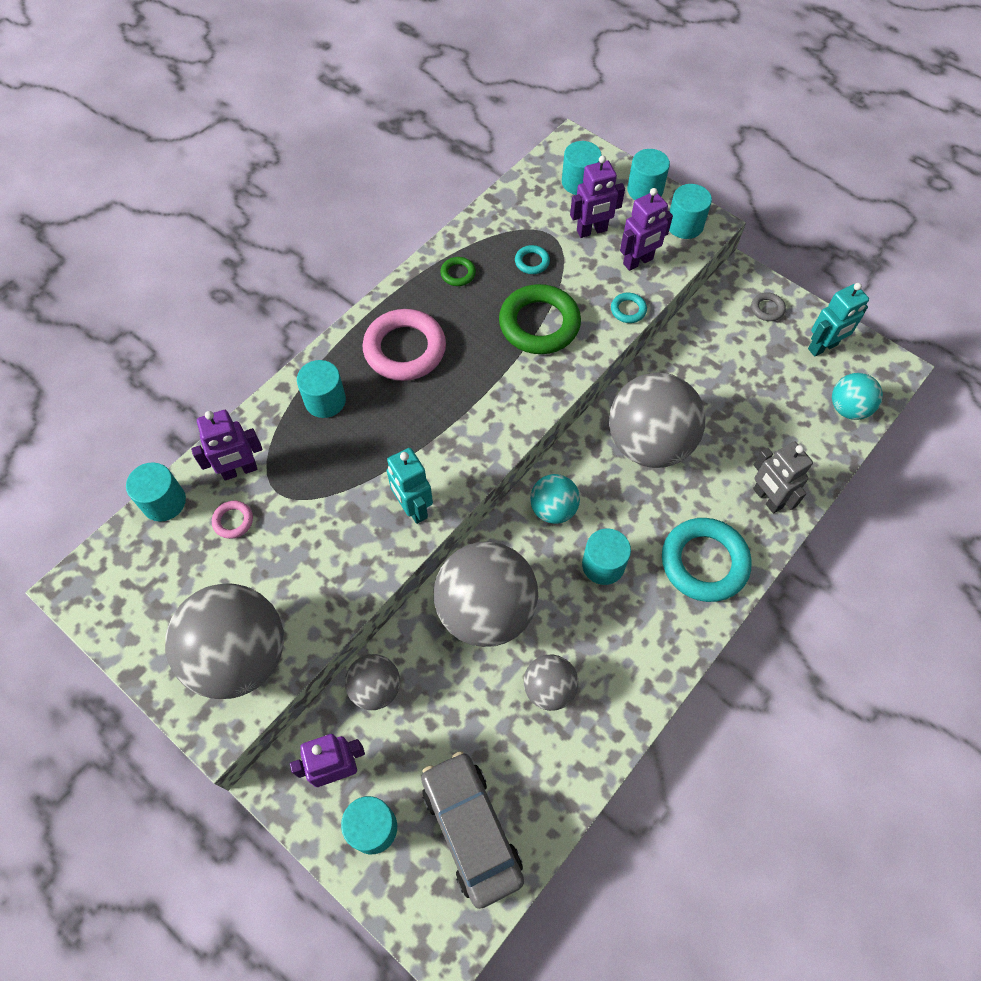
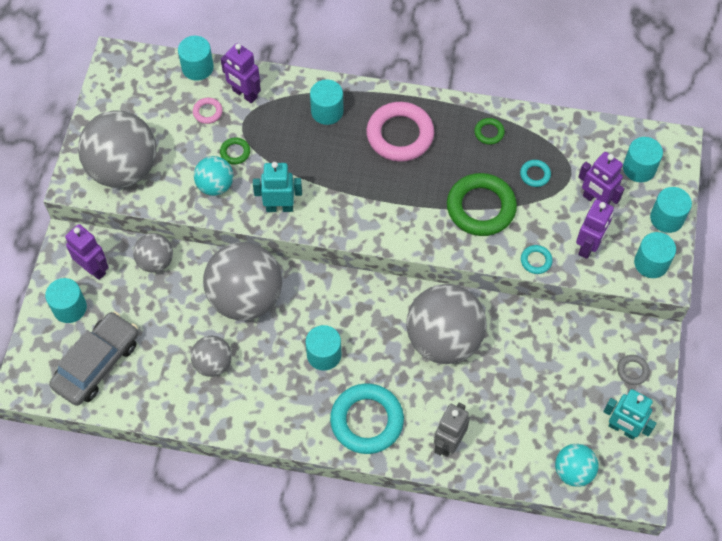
camera: 60 degrees right, 0 degrees up
(309, 518) = (235, 152): none -> green ring
(413, 508) = (279, 207): turquoise robot -> turquoise robot turned 60 degrees clockwise
(553, 509) = (348, 301): turquoise ball -> turquoise ball (215, 185)
(638, 262) = (588, 246): purple robot -> purple robot turned 90 degrees counterclockwise

